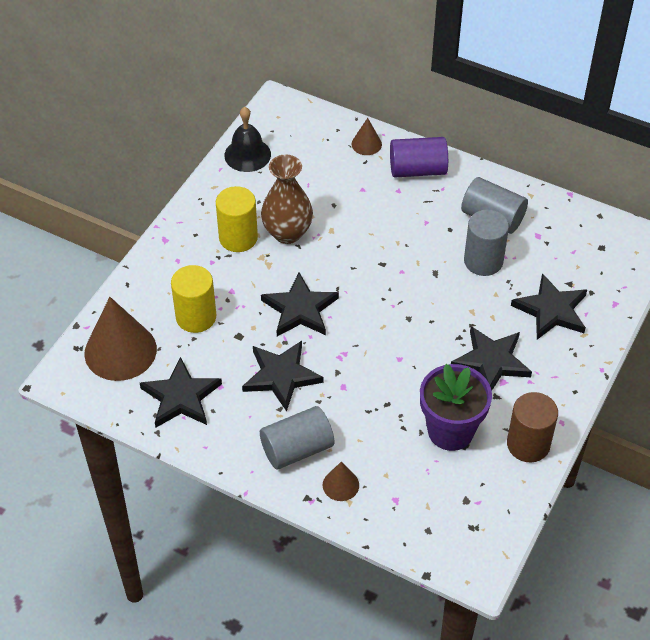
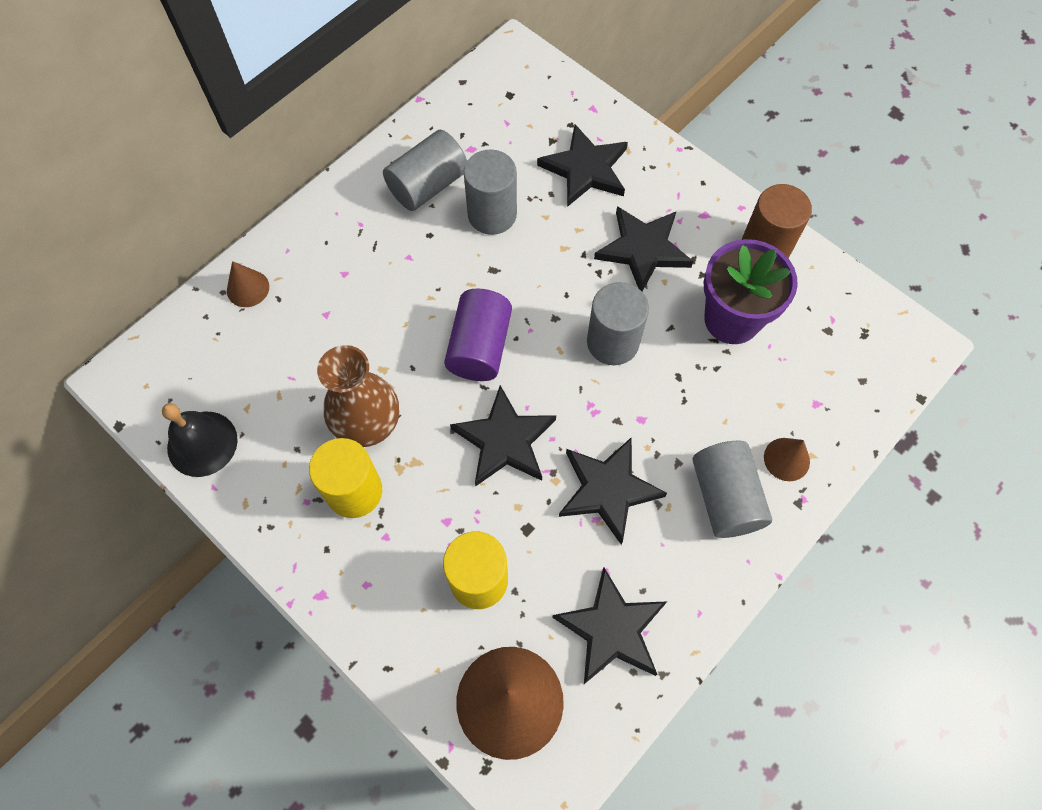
camera: 75 degrees left, 15 degrees up
(401, 357) = (612, 342): none -> grey cylinder
(417, 170) = (318, 242): purple cylinder -> purple cylinder (480, 347)

